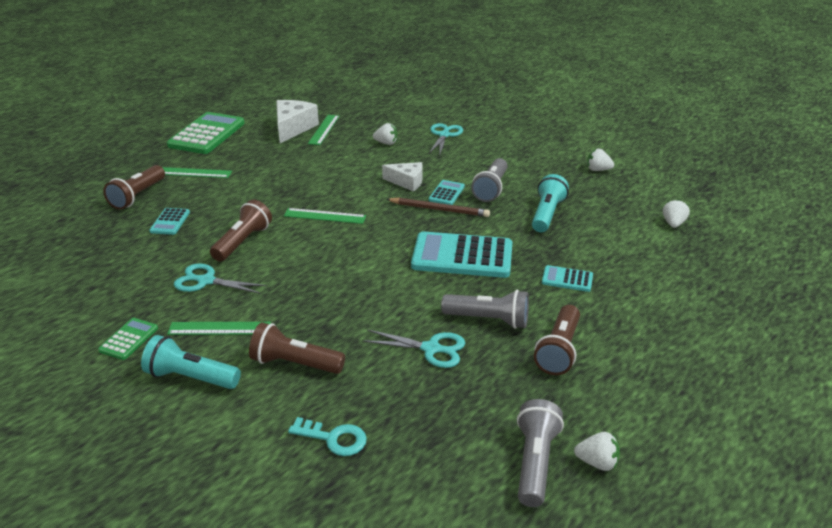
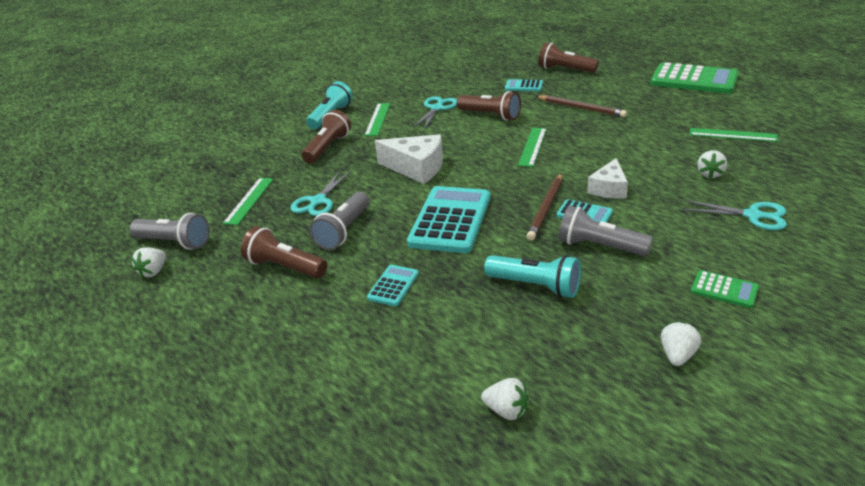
camera: 100 degrees right, 0 degrees up
(129, 339) = (377, 94): green calculator -> green calculator (724, 290)
(194, 173) = (610, 84): green ruler -> green ruler (249, 200)
(246, 189) = (581, 108): none -> brown pencil
(293, 128) = (728, 118): white cheese -> white cheese (416, 168)
(334, 438) = (248, 165): turquoise key -> none

